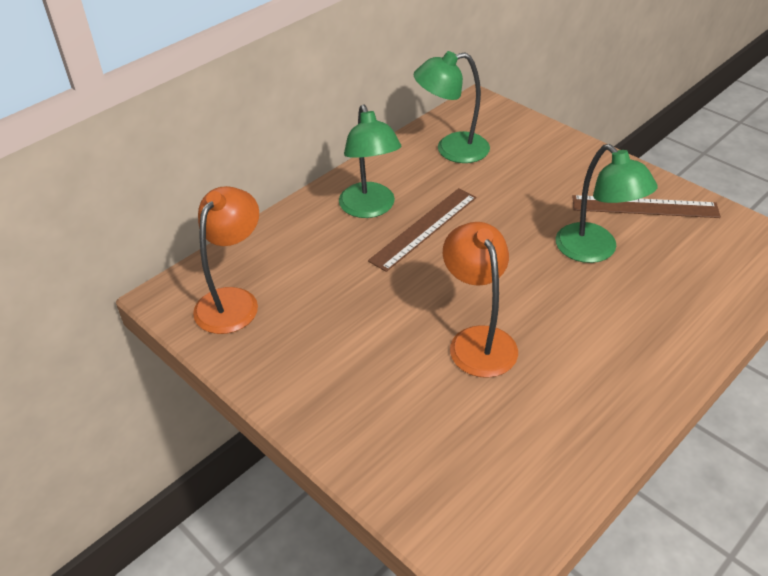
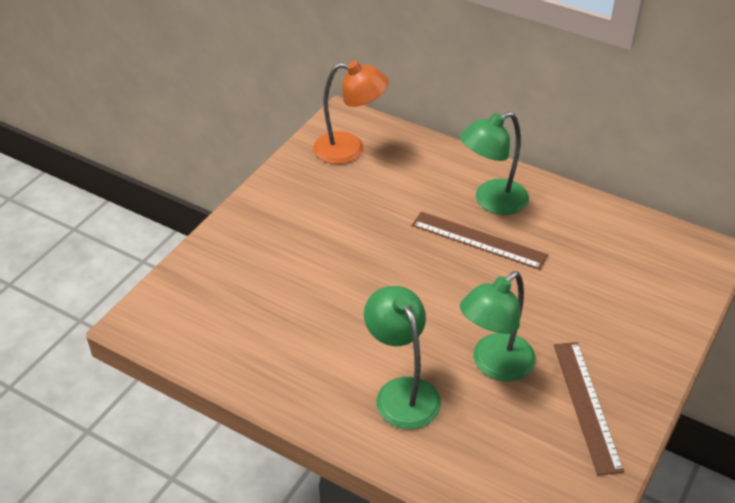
camera: 75 degrees right, 0 degrees up
(451, 150) = (611, 242): green lamp -> green lamp (402, 392)
(478, 340) = (347, 293): orange lamp -> none

